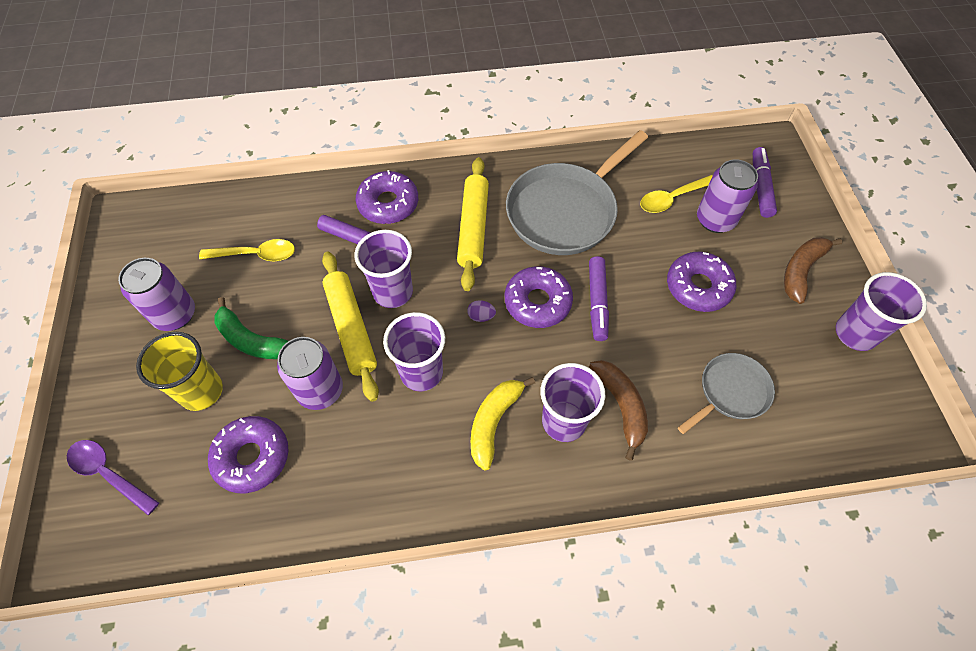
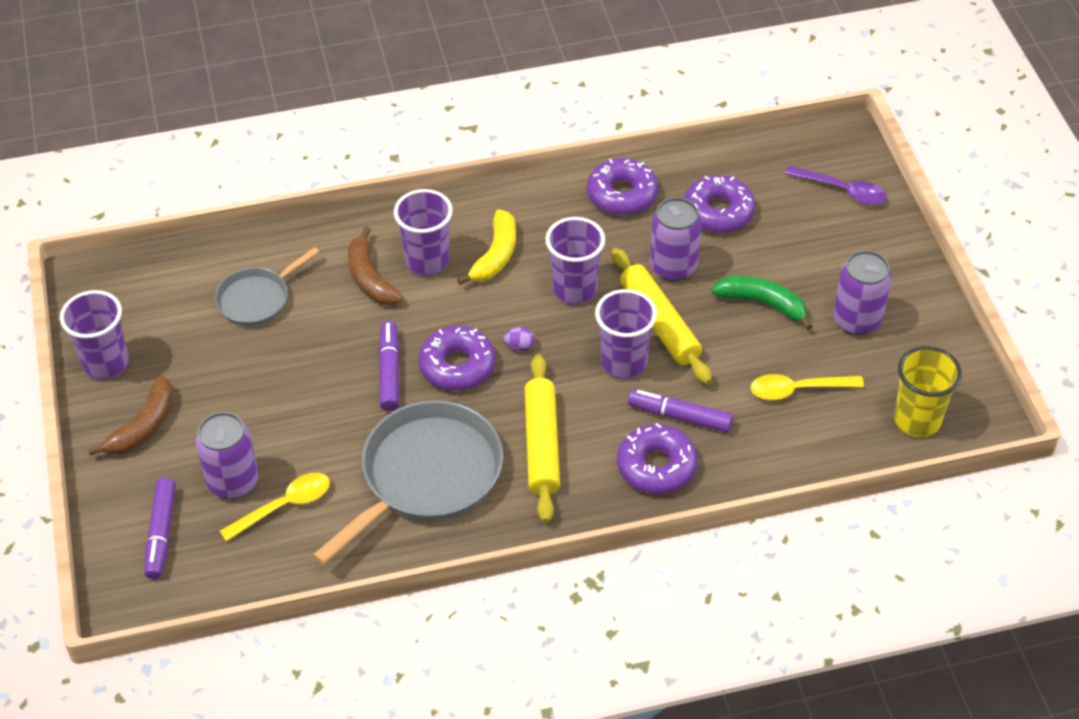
camera: 175 degrees right, 10 degrees down
(201, 391) = (791, 256): yellow cup -> yellow cup (917, 420)
(698, 287) = (271, 398): purple donut -> purple donut (622, 195)

